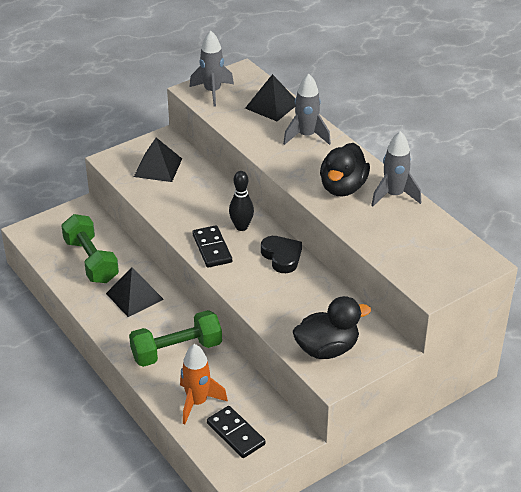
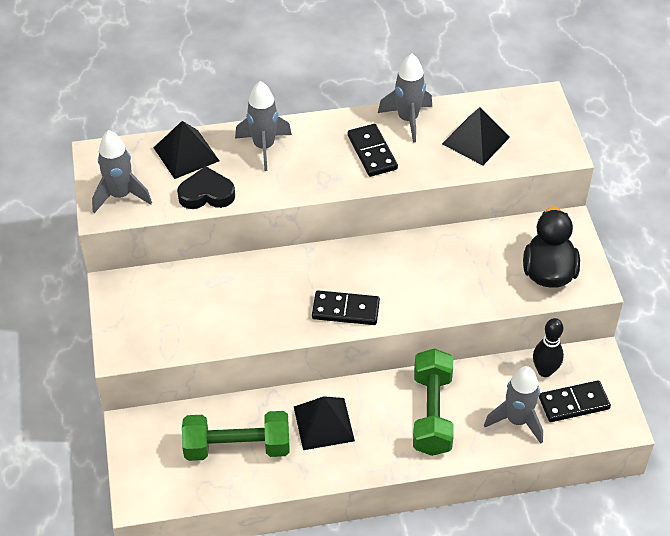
camera: 65 degrees left, 10 degrees up
(158, 167) = (167, 310): black pyramid -> black pyramid (476, 140)
(197, 402) = (517, 420): orange rocket -> grey rocket
(241, 227) = (324, 272): black bowling pin -> black bowling pin (544, 371)
(282, 257) = (393, 256): black heart -> black heart (206, 194)
(343, 188) = (372, 152): black duck -> black domino

